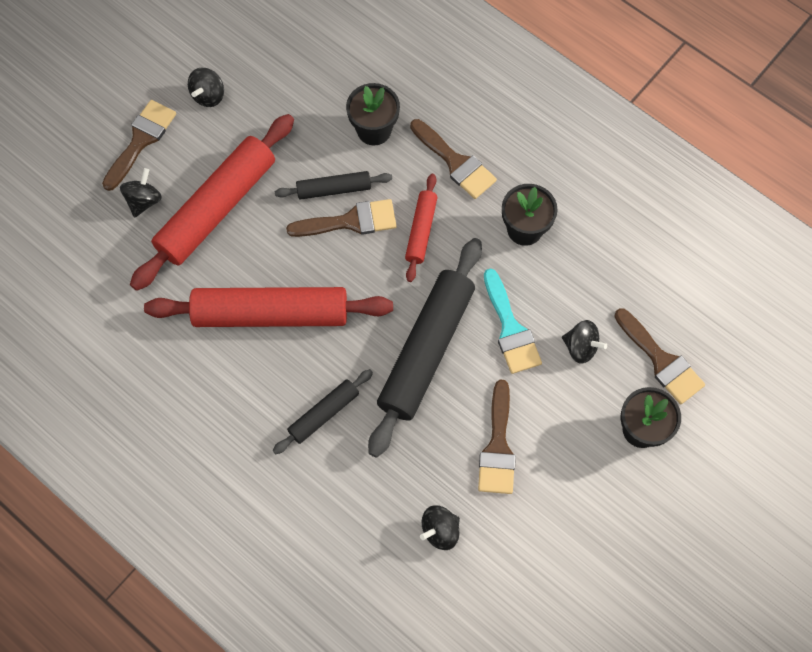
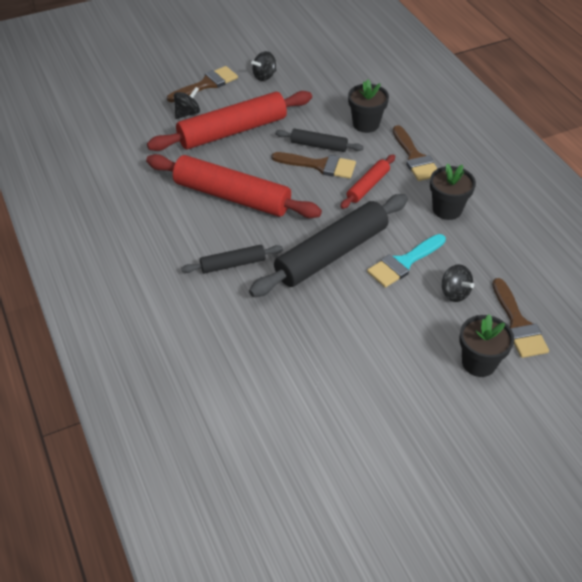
camera: 25 degrees right, 20 degrees down
(440, 531) = (276, 367): black spinning top -> none
(497, 446) = (353, 331): brown brush -> none
(510, 328) = (404, 262): turquoise brush -> turquoise brush turned 45 degrees clockwise

